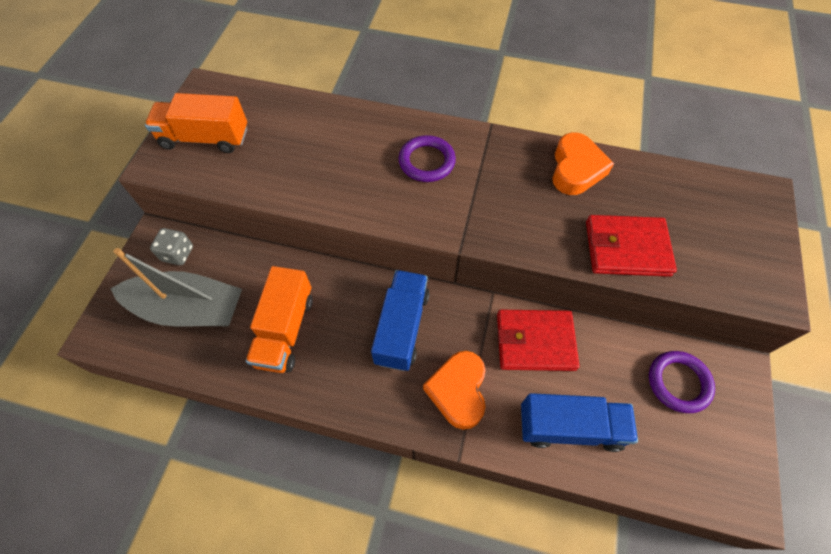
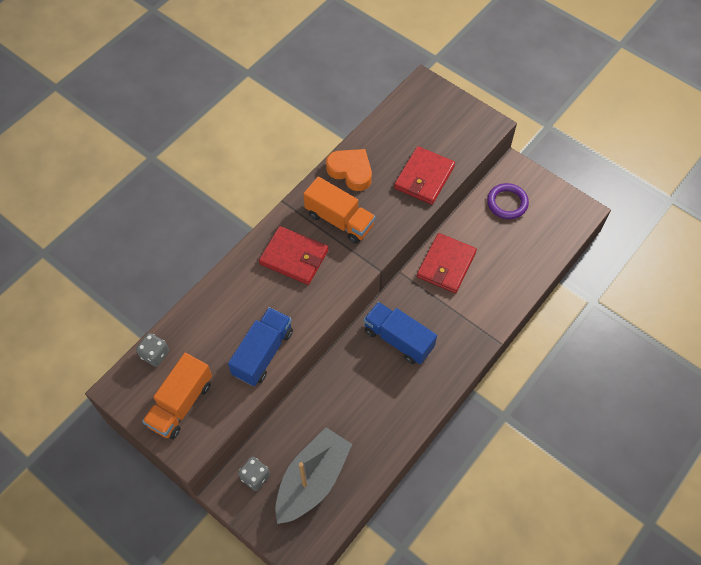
camera: 65 degrees left, 0 degrees up
(253, 97) = (155, 354): none -> grey dice
(285, 330) = (363, 416): orange truck -> orange truck (339, 220)
(427, 161) = (294, 257): purple ring -> red wallet
(458, 391) = (458, 324): orange heart -> none
(570, 427) = (508, 274): blue truck -> blue truck (263, 353)

